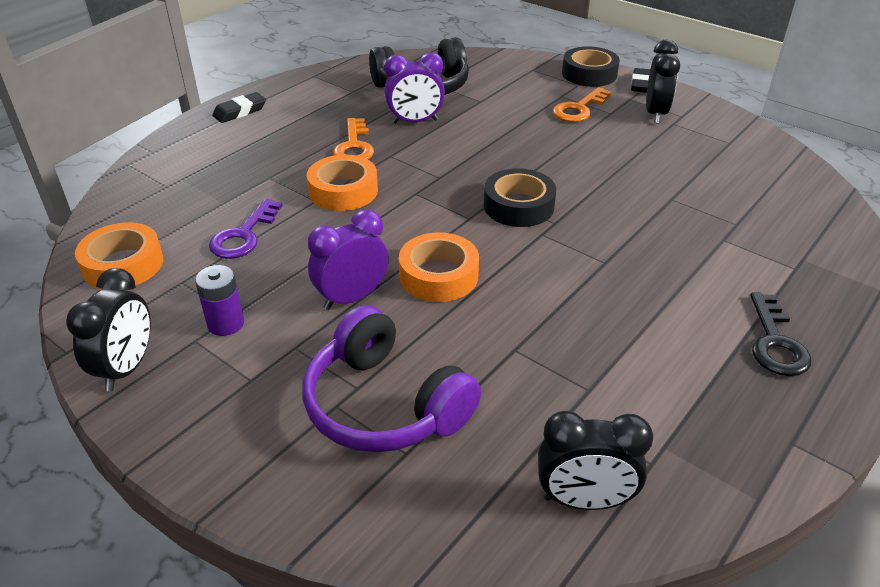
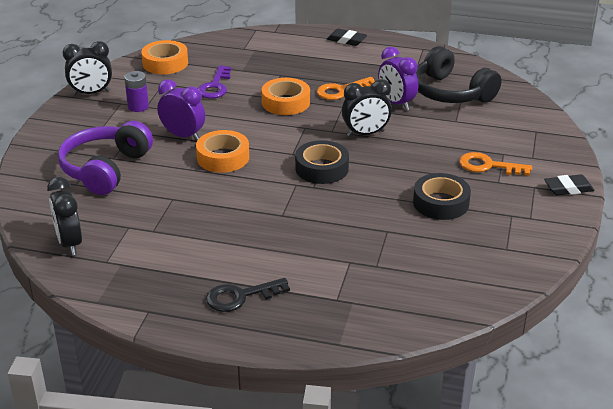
camera: 65 degrees right, 5 degrees down
(243, 235) = (215, 86): purple key -> purple key turned 75 degrees counterclockwise
(589, 74) = (558, 159): black tape -> black tape (441, 203)
(655, 114) = (519, 203): black clock -> black clock (365, 134)

